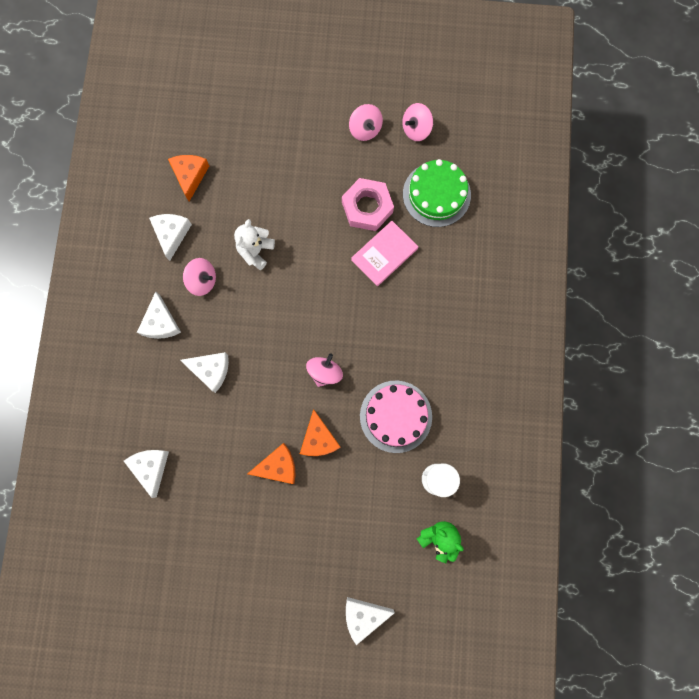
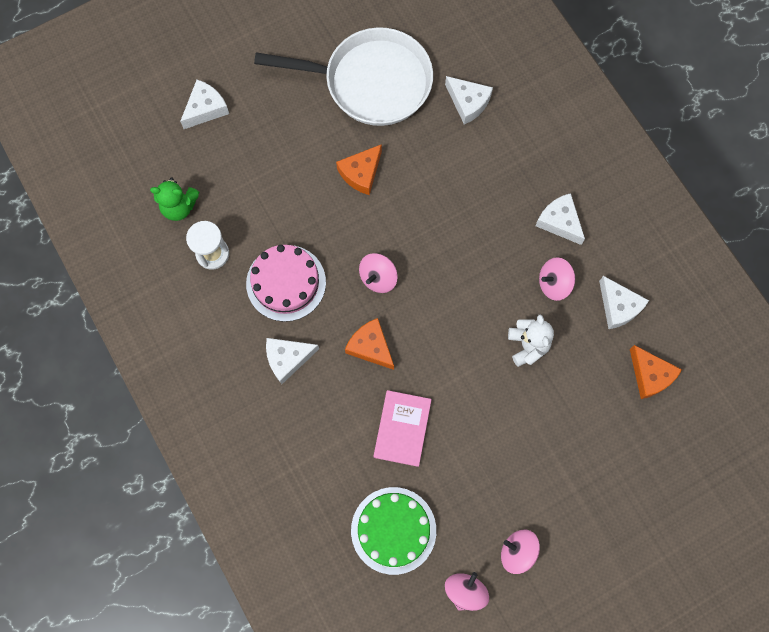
camera: 145 degrees right, 5 degrees down
(211, 370) = (481, 211): white cheese -> white cheese (287, 359)
(213, 542) = (370, 82): none -> white pan
(318, 439) = (342, 218): orange cheese -> orange cheese (370, 346)
(325, 372) = (378, 278): pink spinning top -> pink spinning top turned 45 degrees clockwise
(367, 207) = (453, 466): pink nut -> none

